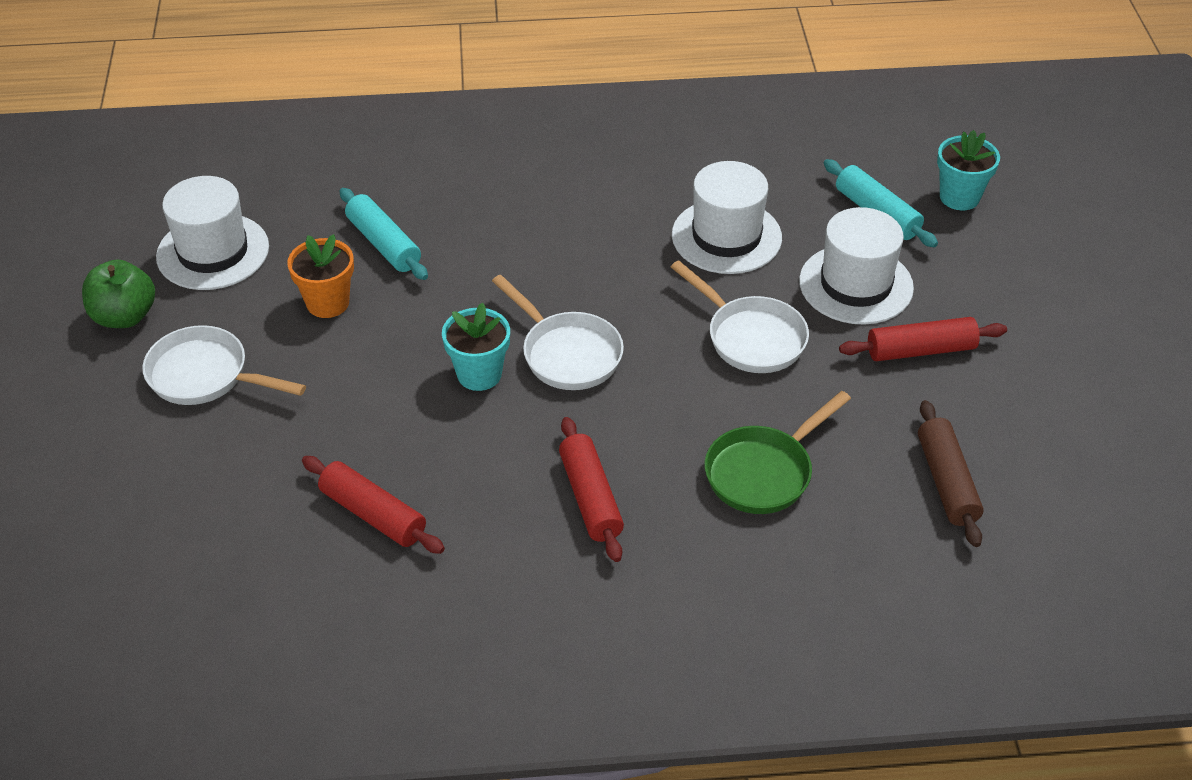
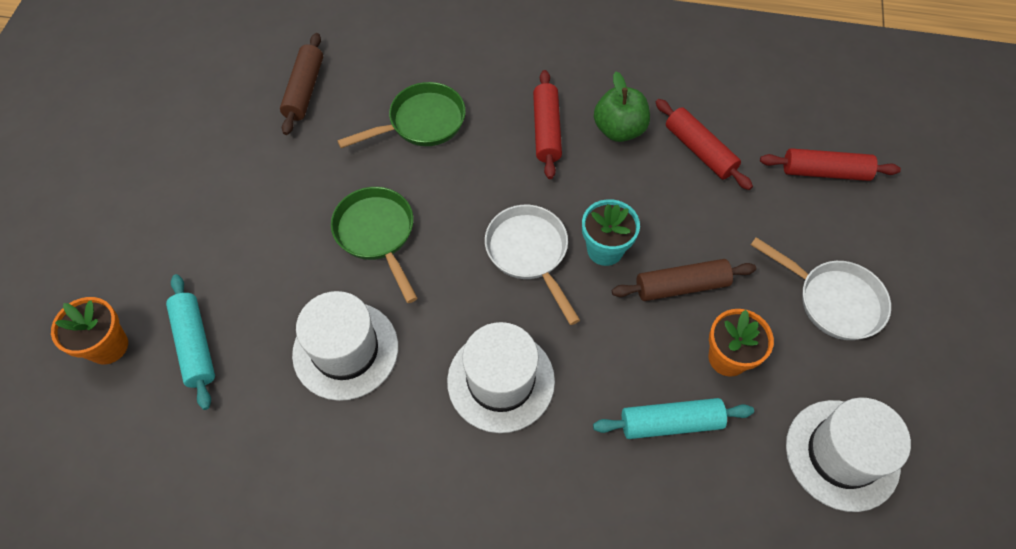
camera: 165 degrees left, 15 degrees up
(124, 316) = (917, 387): green apple -> green apple (619, 129)
(383, 244) = (670, 422): turquoise rolling pin -> turquoise rolling pin turned 75 degrees counterclockwise
(384, 356) = (681, 286): none -> brown rolling pin
(751, 337) = (377, 234): white pan -> green pan
(856, 284) = (264, 267): white hat -> white hat (501, 381)
(920, 350) = (254, 192): red rolling pin -> red rolling pin (825, 172)
(959, 197) = (108, 346): turquoise flower pot -> orange flower pot

